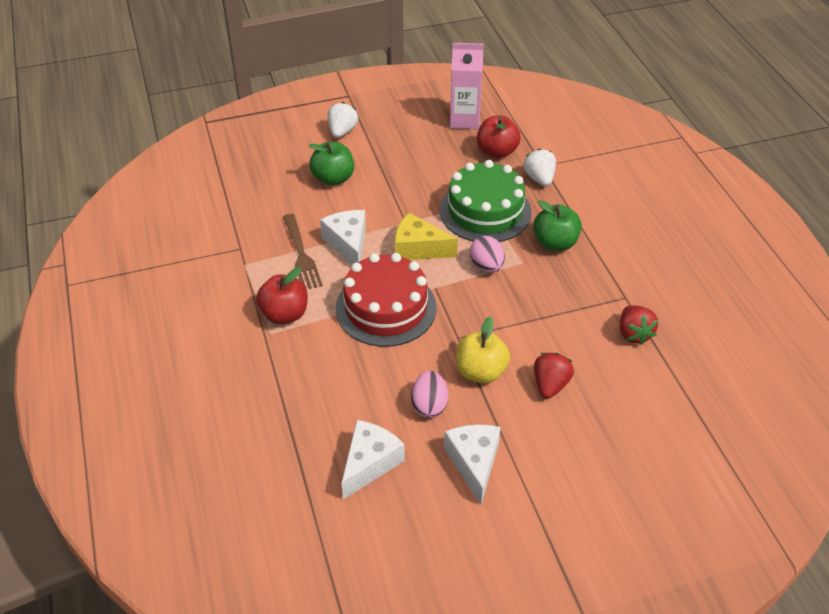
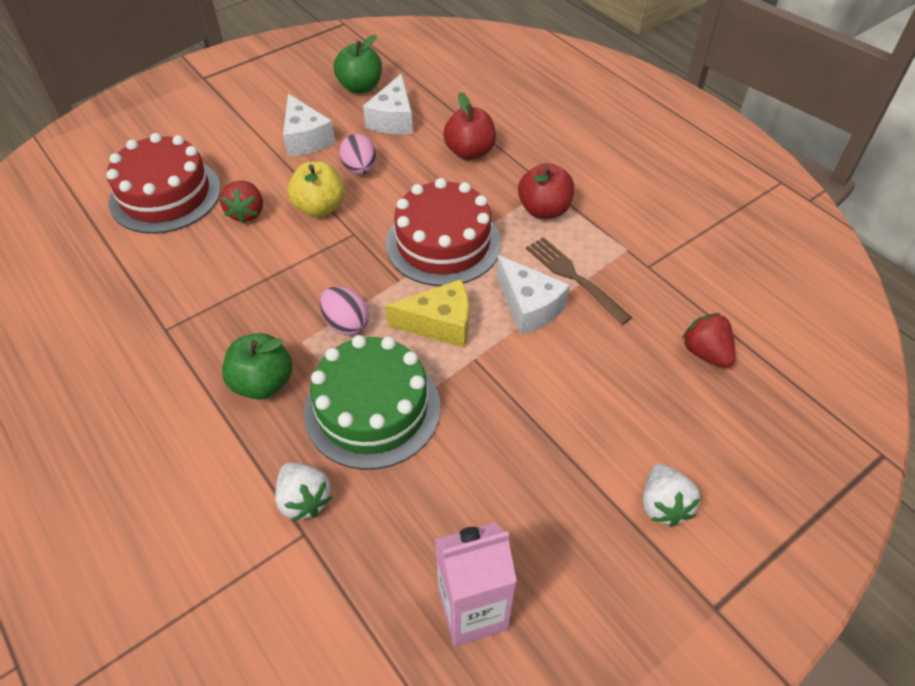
camera: 160 degrees right, 5 degrees up
(333, 178) = (612, 401): green apple -> green apple (360, 87)
(497, 152) = (389, 541): red apple -> red apple (470, 152)
(629, 429) = (165, 195): none -> red cake
(633, 334) = (156, 286): red strawberry -> red strawberry (705, 353)

